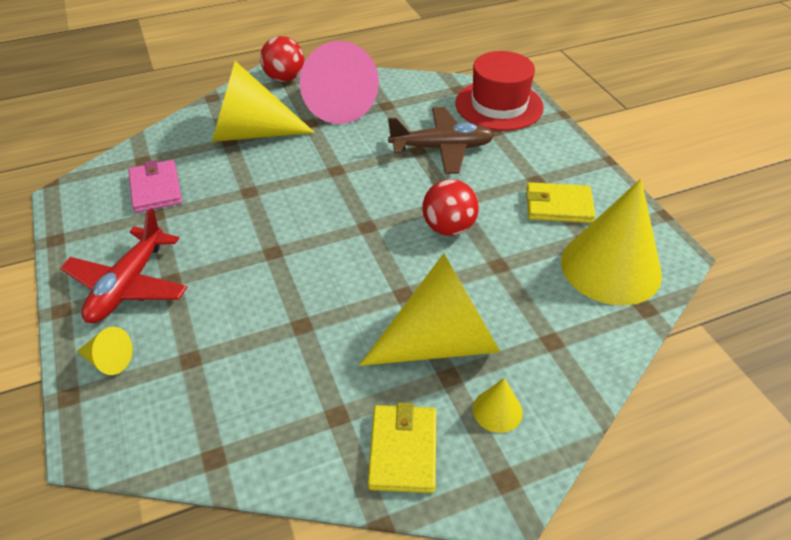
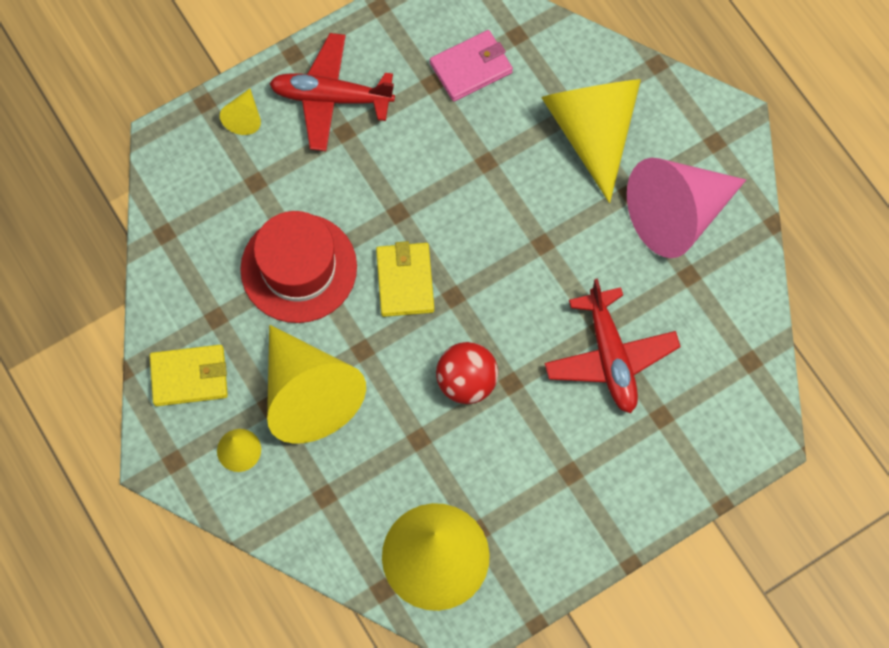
camera: 80 degrees right, 25 degrees up
(284, 78) = (721, 136): red ball -> none
(442, 148) = (610, 357): brown plane -> red plane
(499, 105) = (722, 418): red hat -> red hat (299, 268)
(558, 206) = (527, 500): yellow wallet -> yellow wallet (405, 281)

